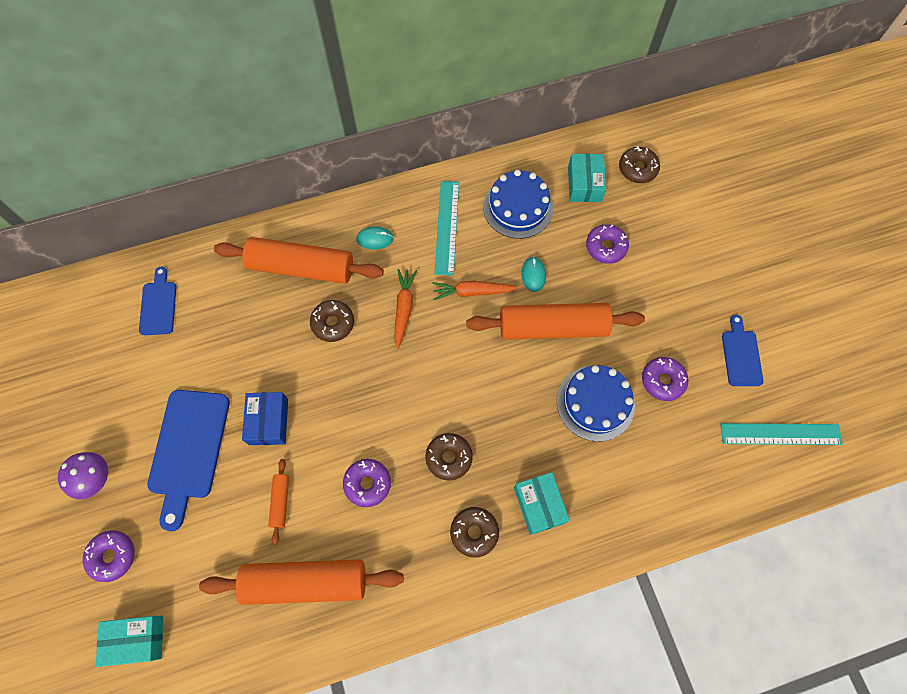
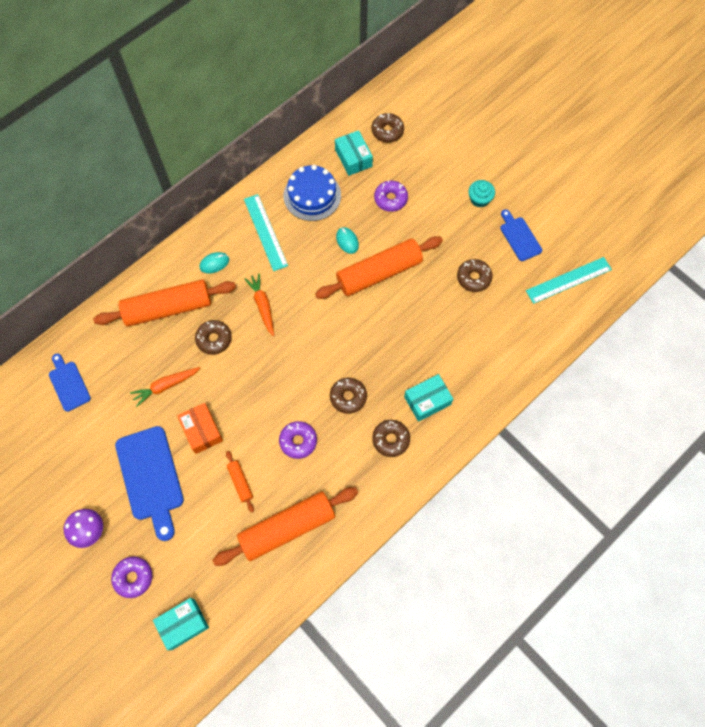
camera: 25 degrees left, 0 degrees up
(268, 421) = (202, 431): blue box -> orange box
(472, 292) = (308, 272): orange carrot -> orange carrot (166, 386)
(539, 505) = (427, 400): turquoise box -> turquoise box turned 75 degrees counterclockwise
(595, 403) = (434, 313): blue cake -> none
(662, 381) = (473, 278): purple donut -> brown donut
(711, 290) = (479, 199): none -> turquoise cupcake

